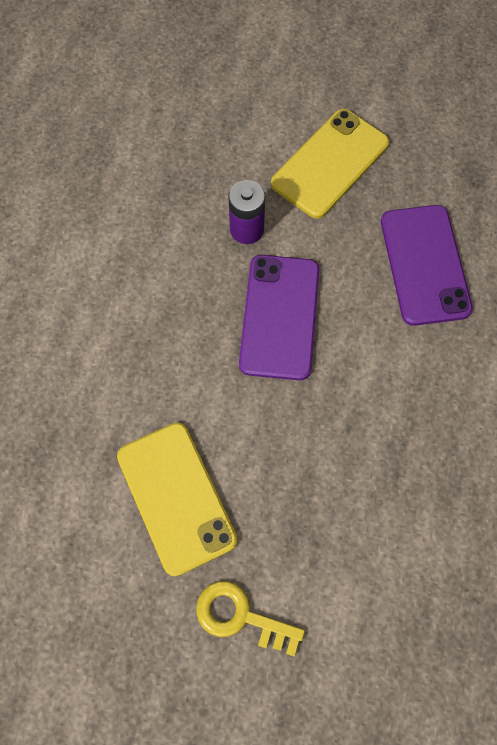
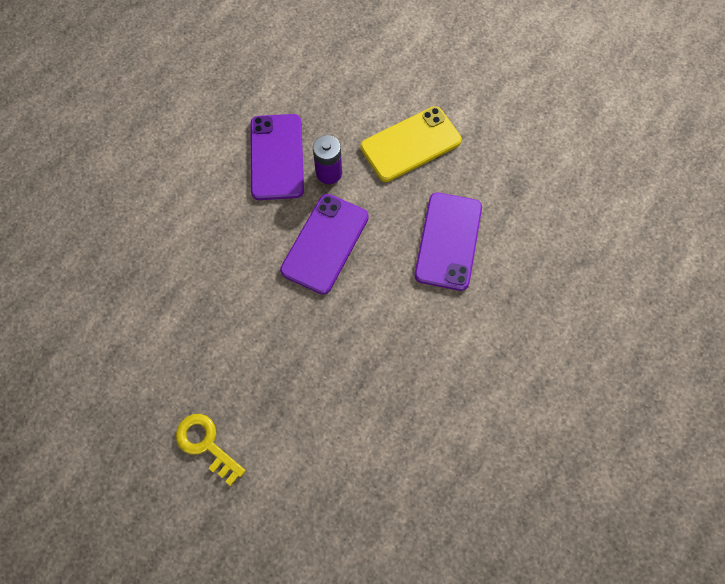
camera: 20 degrees right, 0 degrees up
(174, 230) = (277, 157): none -> purple phone
(176, 497) = (197, 345): yellow phone -> none

